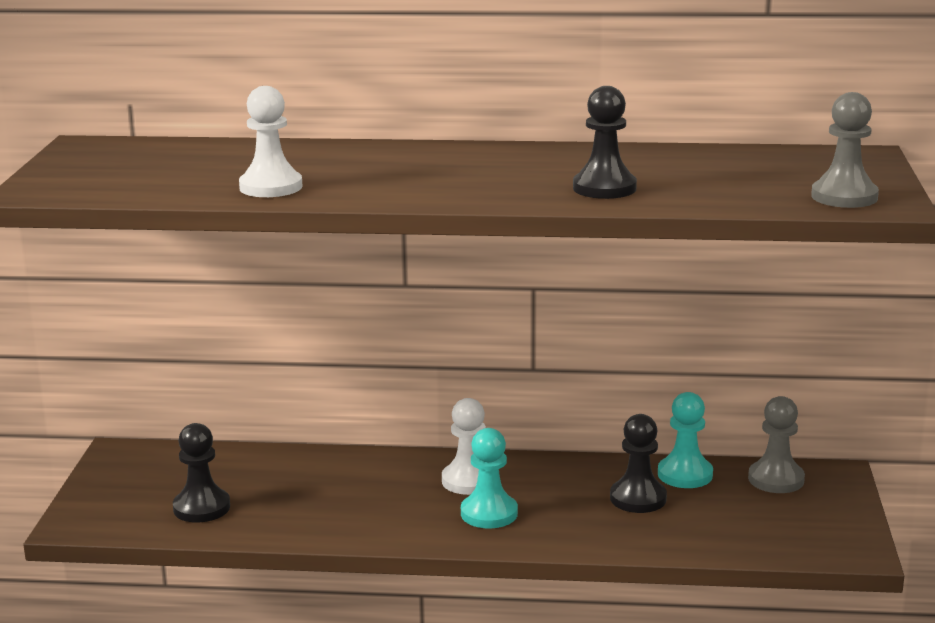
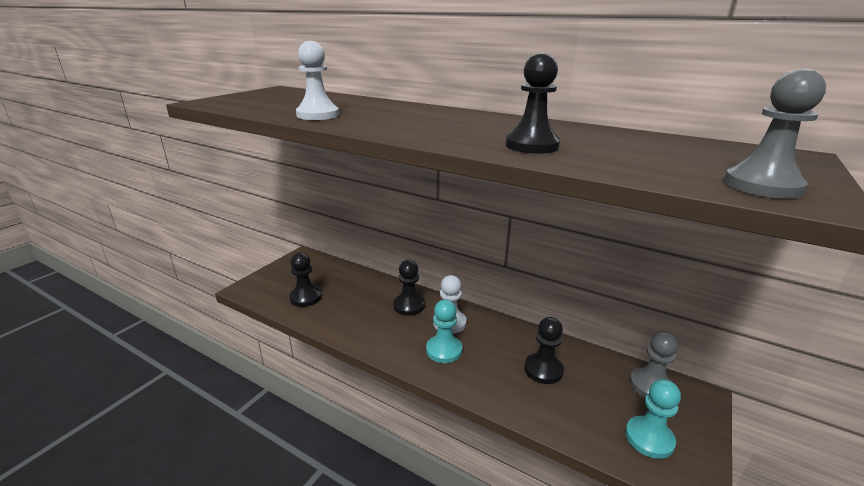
camera: 25 degrees right, 5 degrees up
(387, 476) = (409, 306): none -> black pawn
(685, 474) = (585, 360): turquoise pawn -> turquoise pawn (649, 438)

